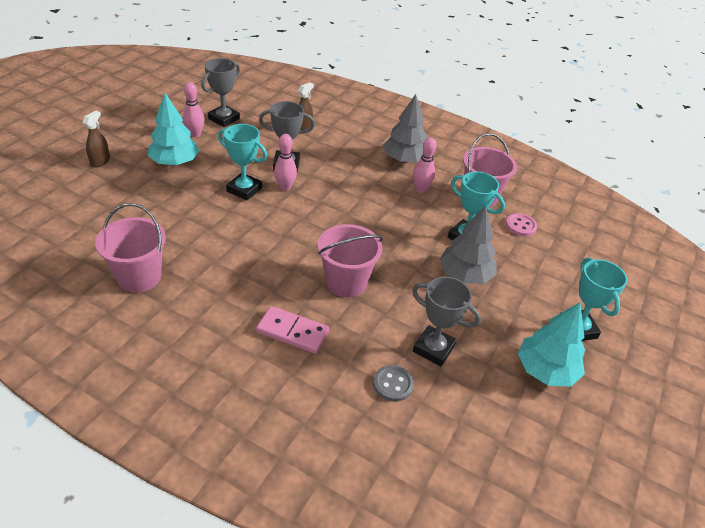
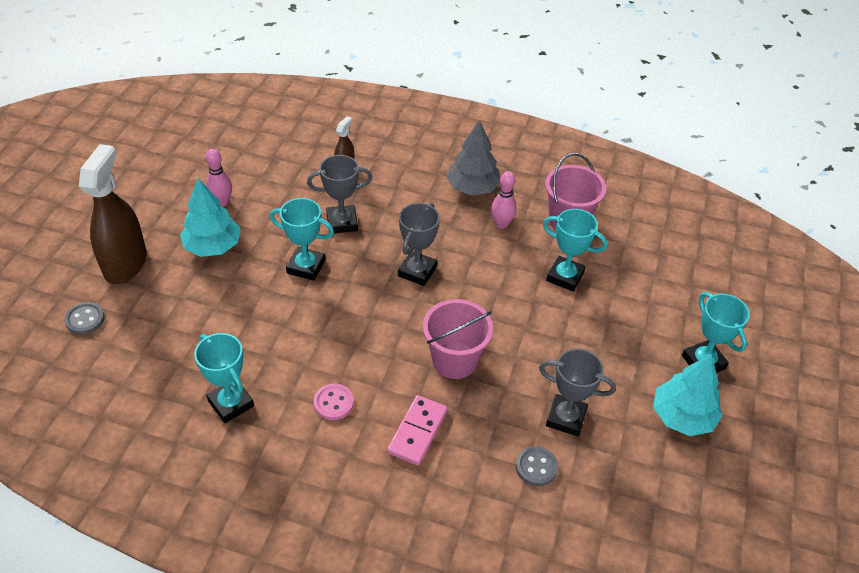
camera: 10 degrees left, 5 degrees up
(49, 193) = (85, 319): none -> grey button
(100, 161) = (125, 264): brown spray bottle -> brown spray bottle, size x2.11
(139, 277) = (231, 403): pink bucket -> turquoise trophy
(224, 119) = (248, 173): grey trophy -> grey trophy (417, 271)
(285, 187) = (350, 253): pink bowling pin -> none
(292, 332) = (417, 431): pink domino -> pink domino turned 75 degrees counterclockwise
(465, 275) = (576, 323): grey tree -> none
(520, 226) = (620, 249): pink button -> pink button (333, 403)

